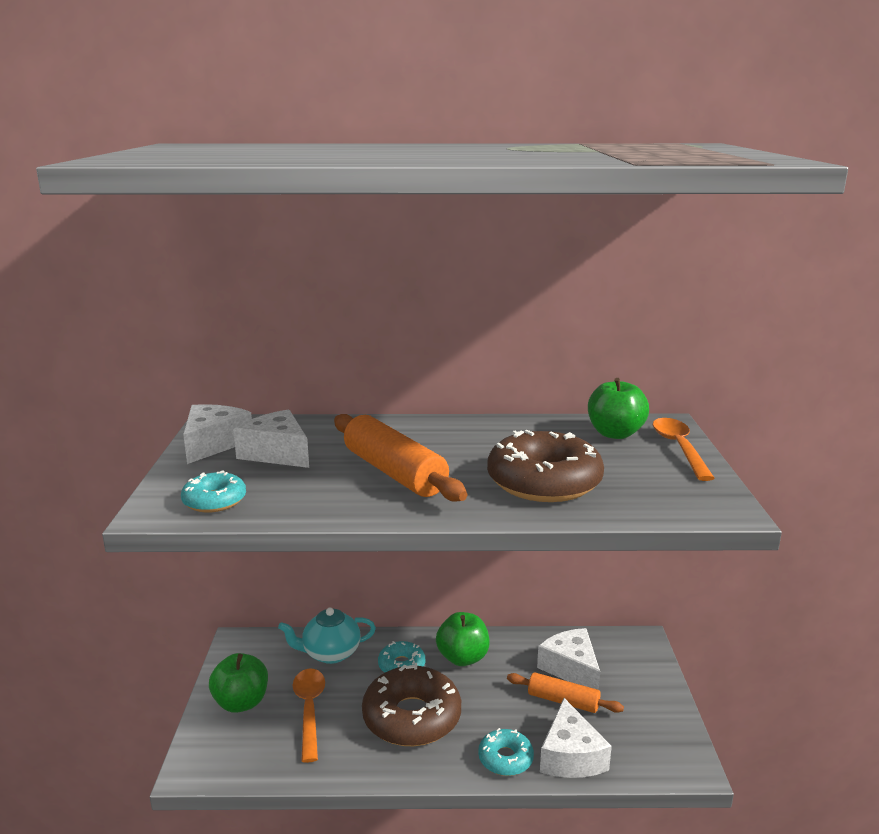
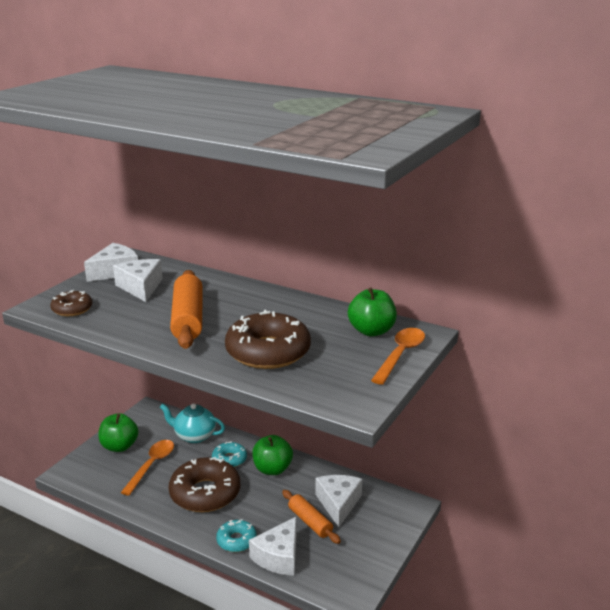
camera: 30 degrees right, 5 degrees up
(214, 501) = (72, 309): turquoise donut -> brown donut

